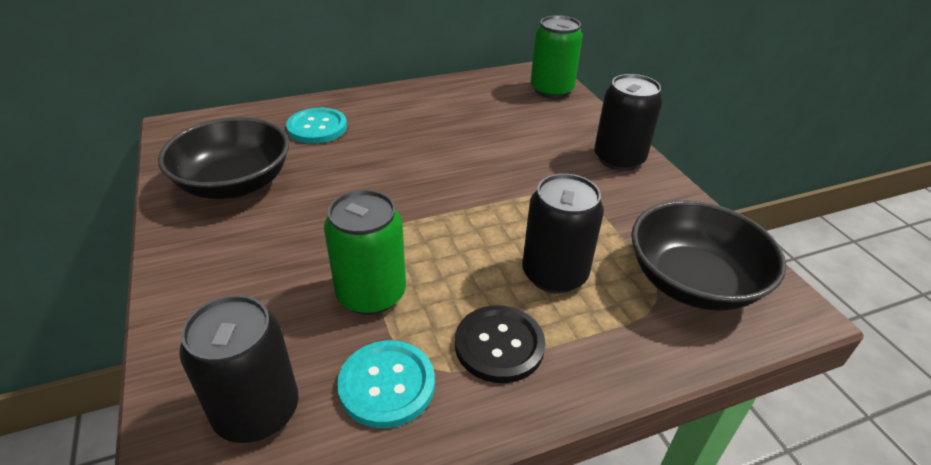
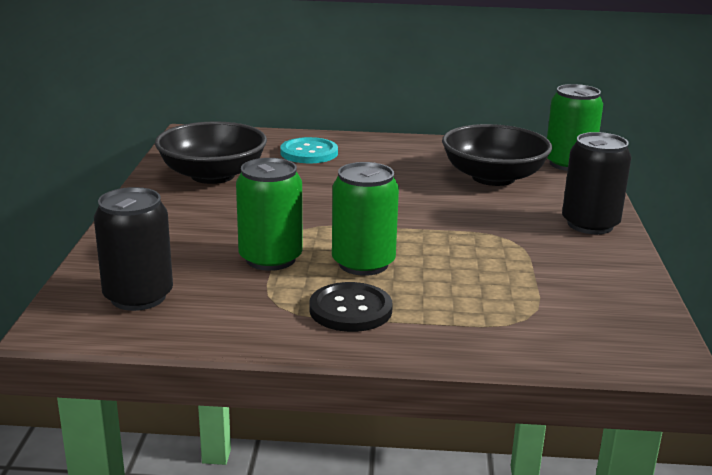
camera: 25 degrees right, 15 degrees down
(387, 385) = (241, 308): turquoise button -> none
(467, 270) = (363, 263): none -> green can
(554, 274) = (441, 282): black can -> none
(692, 282) = (575, 317): black bowl -> black bowl (493, 177)

